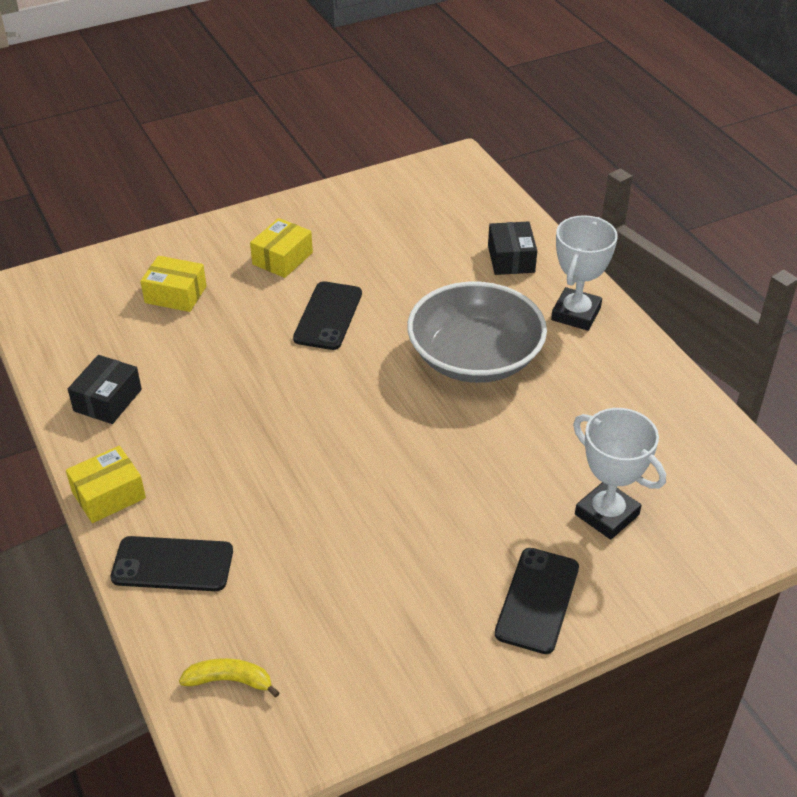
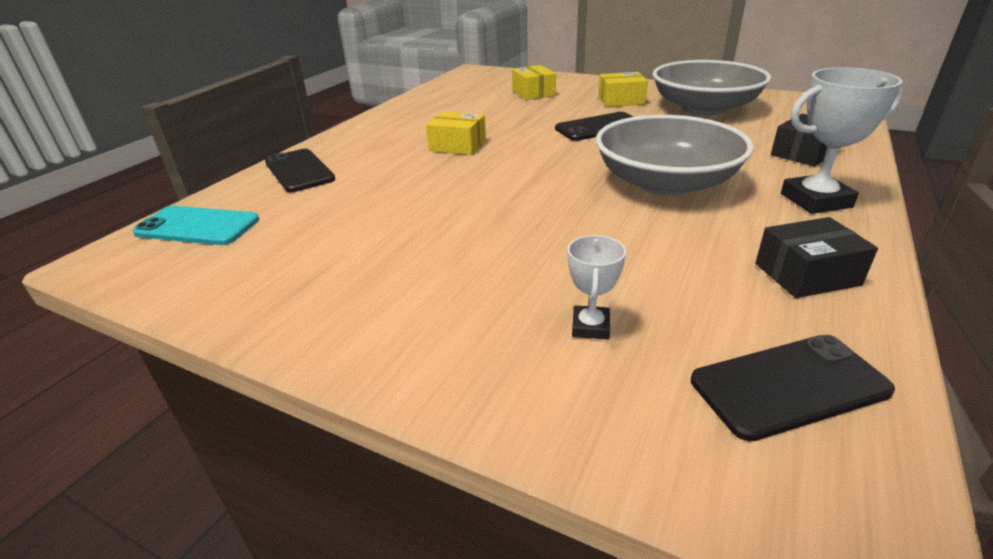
camera: 55 degrees right, 10 degrees down
(107, 400) = (420, 110): black box -> black box (806, 274)
(108, 495) = (342, 136): yellow box -> yellow box (457, 145)
(230, 680) = (197, 226): yellow banana -> turquoise phone
(369, 231) = (704, 108): none -> grey bowl
(537, 600) = (410, 332): black phone -> black phone (788, 385)
(607, 514) = (590, 327): white trophy -> white trophy, size x0.56

